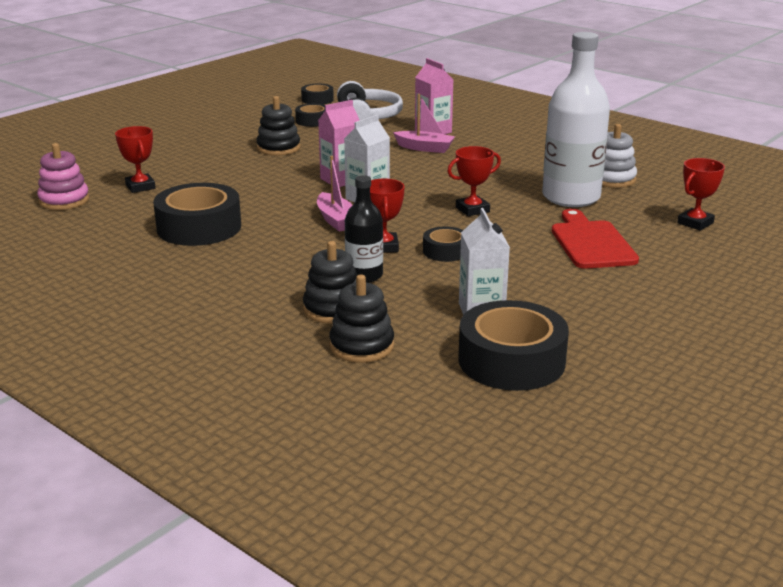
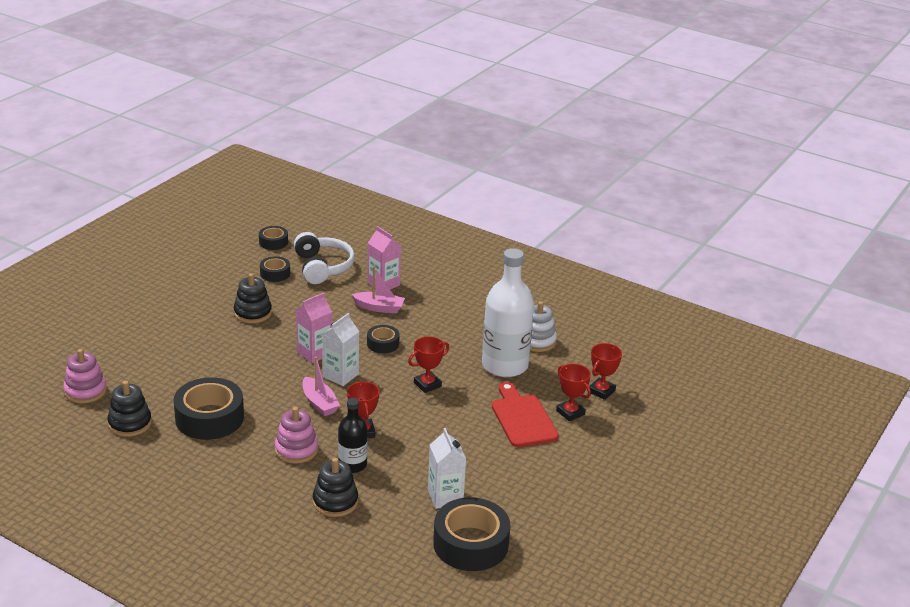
camera: 10 degrees left, 5 degrees up
(140, 187) = (145, 370): red trophy -> red trophy (570, 412)
(296, 259) = (296, 450): none -> pink stacking toy
(362, 346) = (362, 537): black stacking toy -> black stacking toy (130, 423)
(445, 251) = (411, 434): black tape -> black tape (383, 344)

